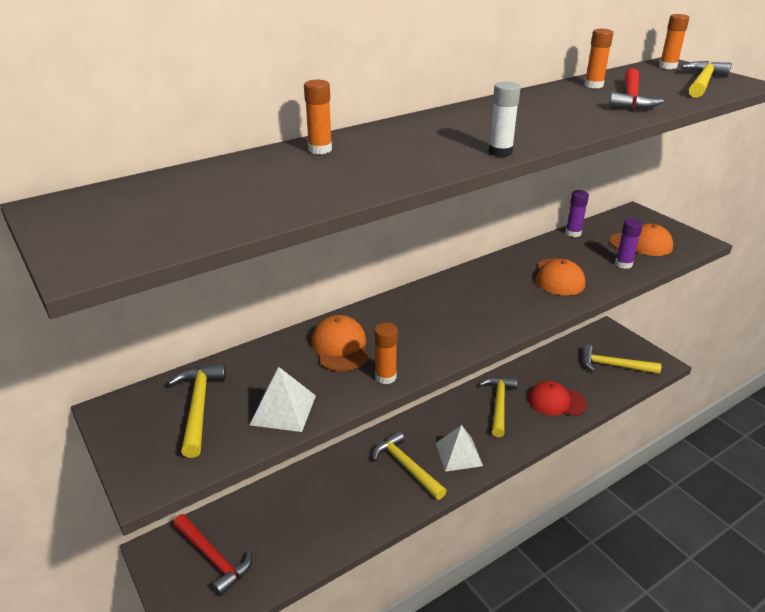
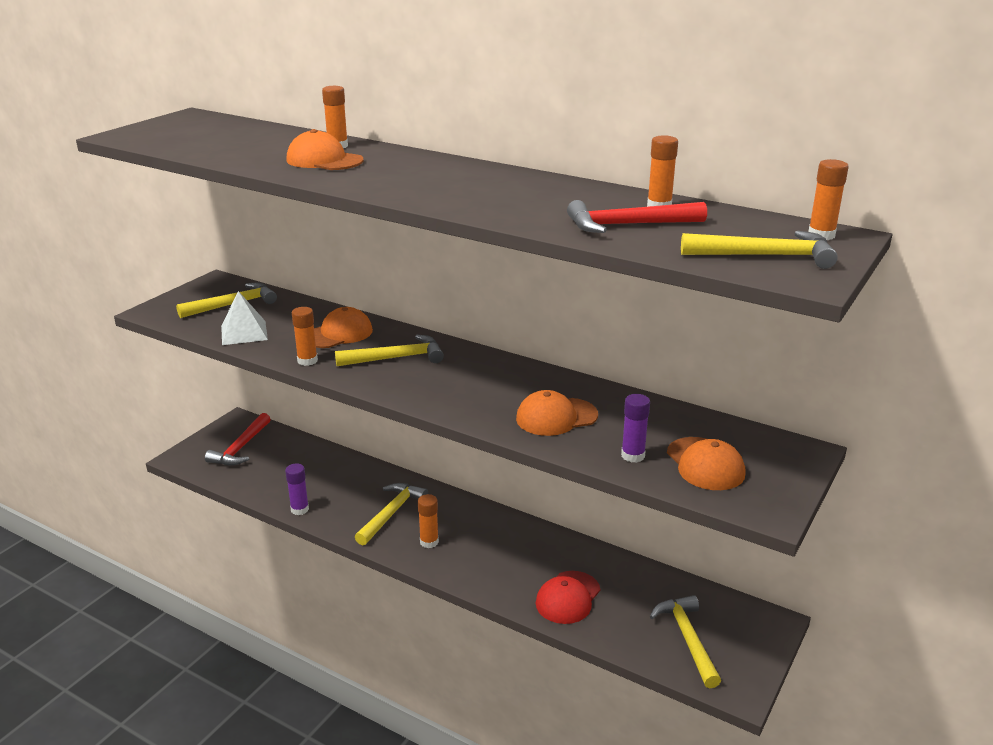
camera: 65 degrees right, 5 degrees down
(367, 161) = (324, 160): none -> orange cap
(458, 454) = (429, 542): white pyramid -> orange glue stick
(499, 404) = (528, 553): yellow hammer -> yellow hammer (396, 358)
(500, 152) = (383, 192): white glue stick -> none
(556, 402) = (568, 597): red cap -> red cap turned 135 degrees counterclockwise
(573, 233) = (681, 412): purple glue stick -> purple glue stick (299, 509)

